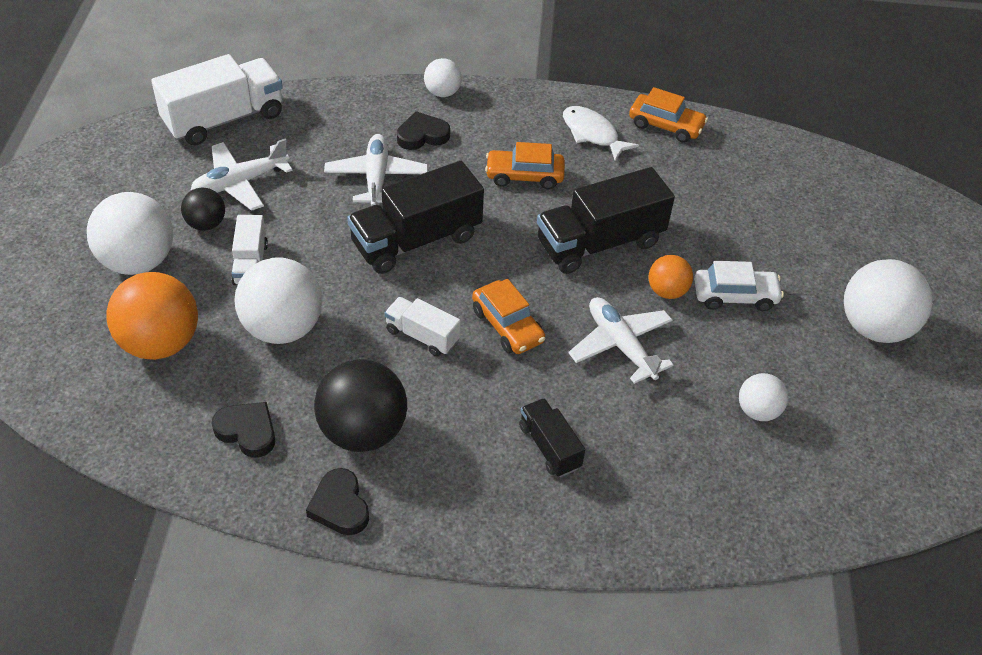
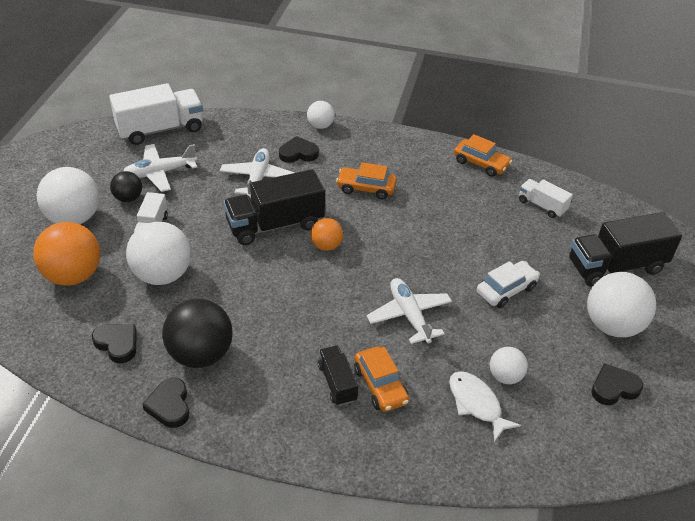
camera: 10 degrees right, 5 degrees down
(422, 336) = (262, 292): white truck -> white truck (542, 206)
(507, 326) = (327, 292): orange car -> orange car (380, 385)
(592, 134) = (424, 164): white fish -> white fish (476, 404)
(599, 243) = (411, 241): black truck -> black truck (615, 266)
(667, 291) = (454, 281): orange ball -> orange ball (326, 246)
(735, 296) = (506, 290): white car -> white car turned 45 degrees counterclockwise
(892, 408) = (614, 388): none -> black heart

